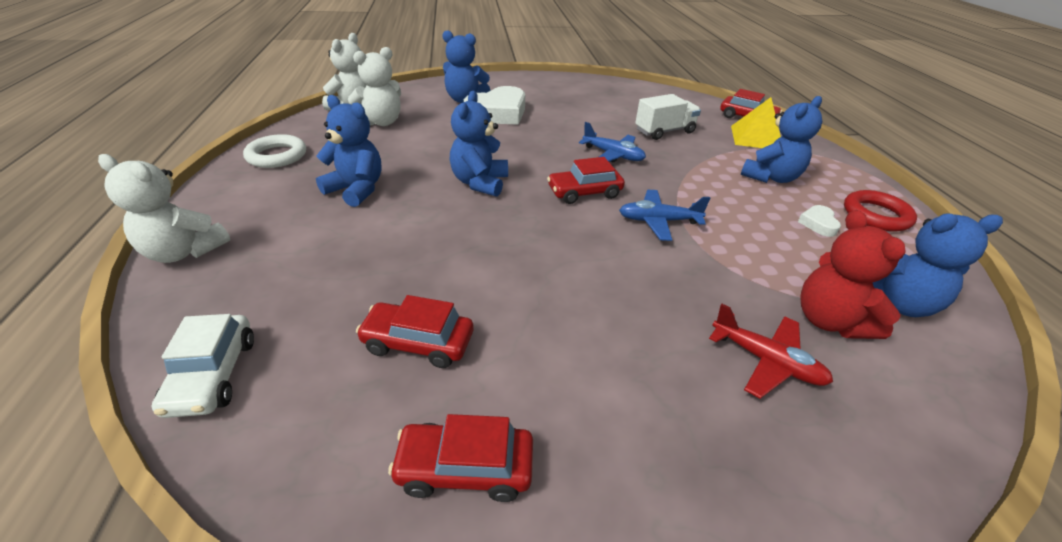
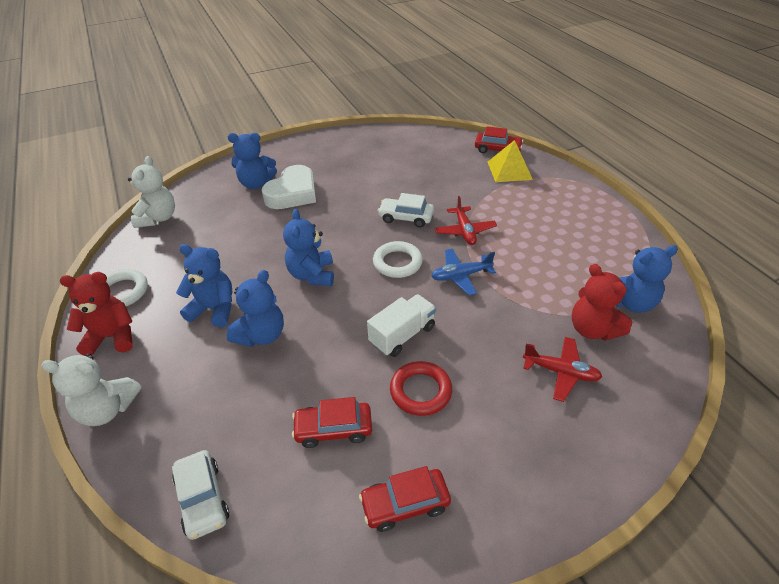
camera: 15 degrees left, 5 degrees up
(239, 190) = (112, 337): none -> red teddy bear
(382, 122) = (195, 229): white teddy bear -> none
(584, 192) = (397, 263): red car -> white ring
(613, 155) = (406, 218): blue plane -> white car
(664, 131) = (437, 181): white truck -> white truck (402, 335)
(680, 180) = (464, 231): none -> red plane
(771, 177) = (529, 210): blue teddy bear -> blue teddy bear (261, 335)
(818, 224) = (570, 247): white heart -> none
(876, 215) = (607, 229): red ring -> red ring (420, 391)

